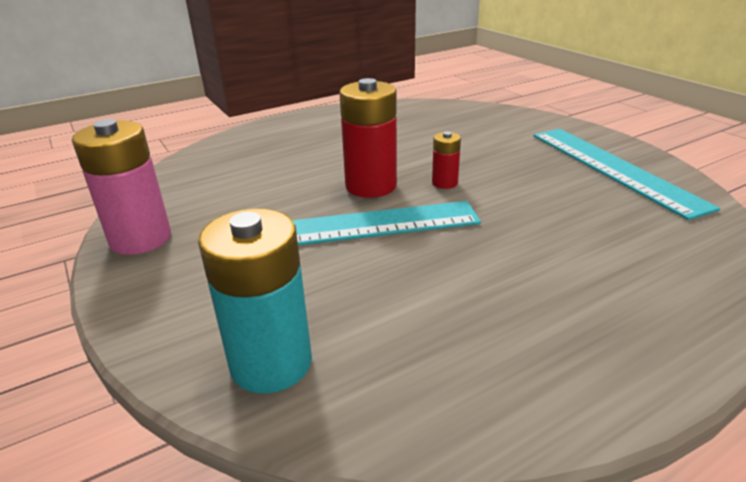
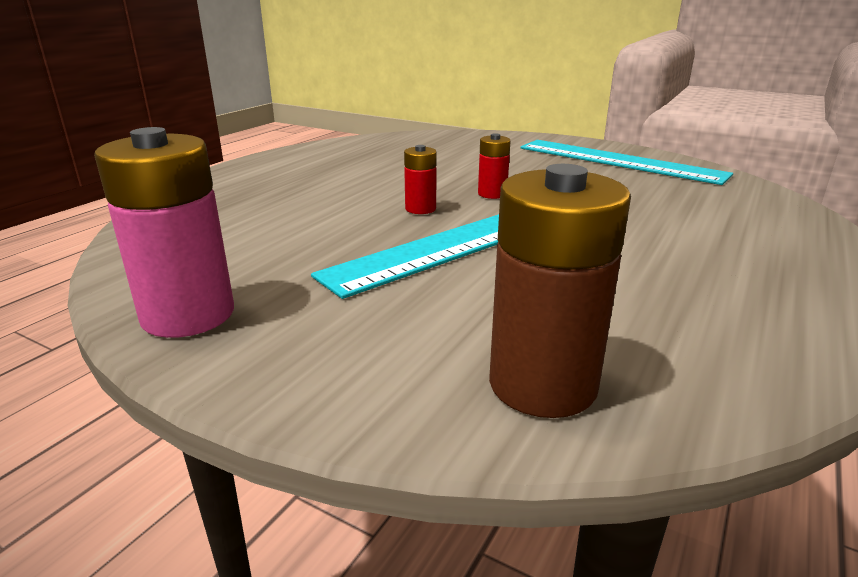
camera: 30 degrees left, 5 degrees down
(271, 363) = (542, 384): turquoise battery -> brown battery
(371, 186) = (420, 209): red battery -> red battery, size x0.50

